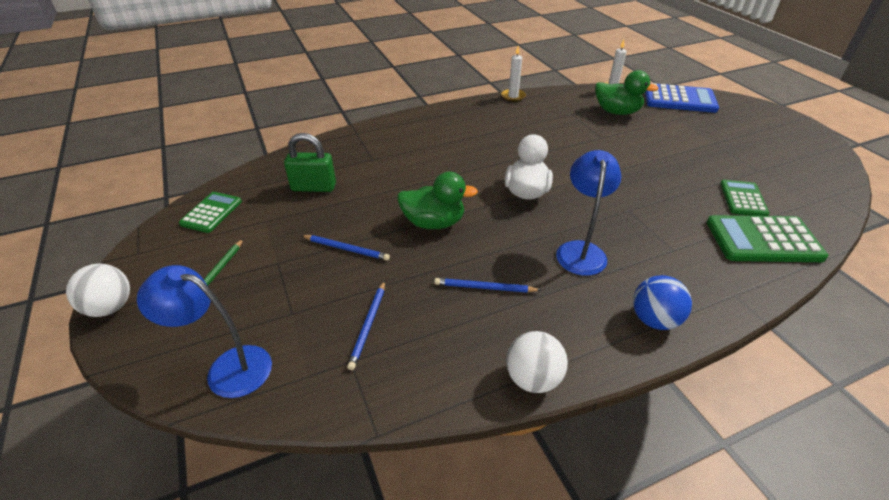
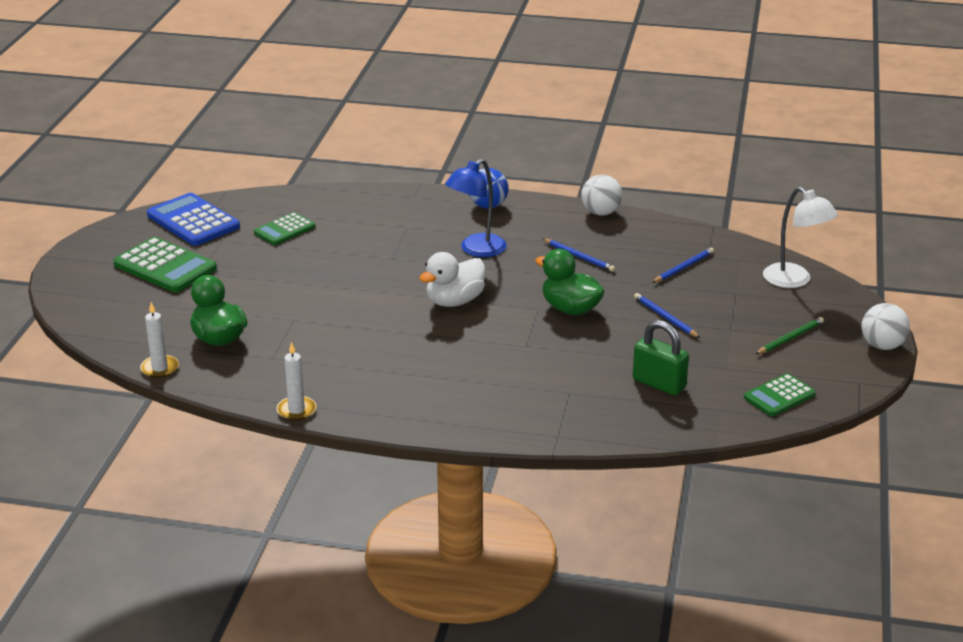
camera: 145 degrees left, 10 degrees down
(227, 368) = (794, 280): blue lamp -> white lamp
(679, 99) = (117, 324): blue calculator -> blue calculator (193, 221)
(763, 240) = (331, 207): green calculator -> green calculator (165, 266)

